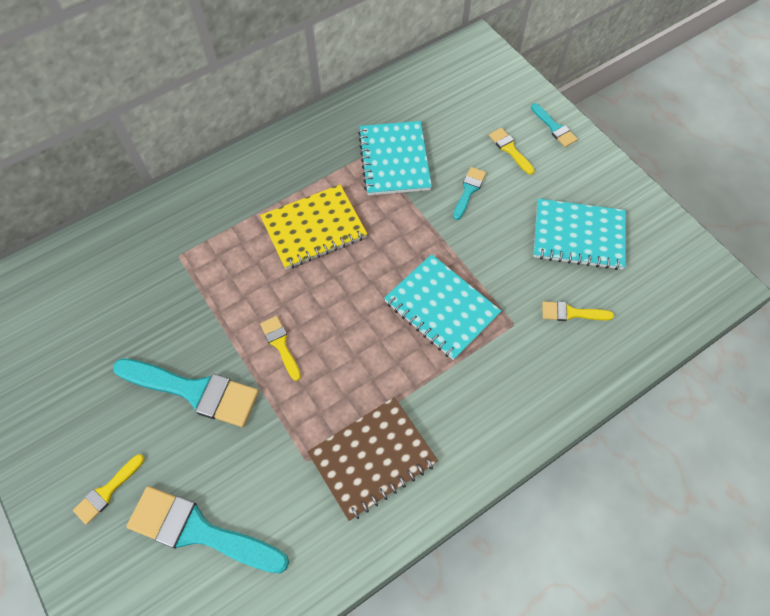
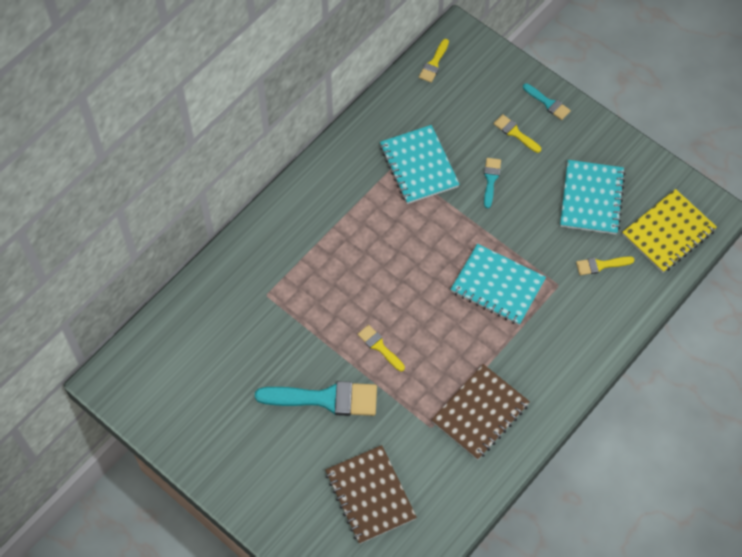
camera: 15 degrees left, 0 degrees up
(107, 491) = (290, 487): yellow brush -> yellow brush (434, 63)
(199, 531) = (370, 495): turquoise brush -> brown notebook
(314, 228) = (371, 244): yellow notebook -> yellow notebook (668, 232)
(578, 236) = (591, 198): turquoise notebook -> turquoise notebook turned 75 degrees counterclockwise

